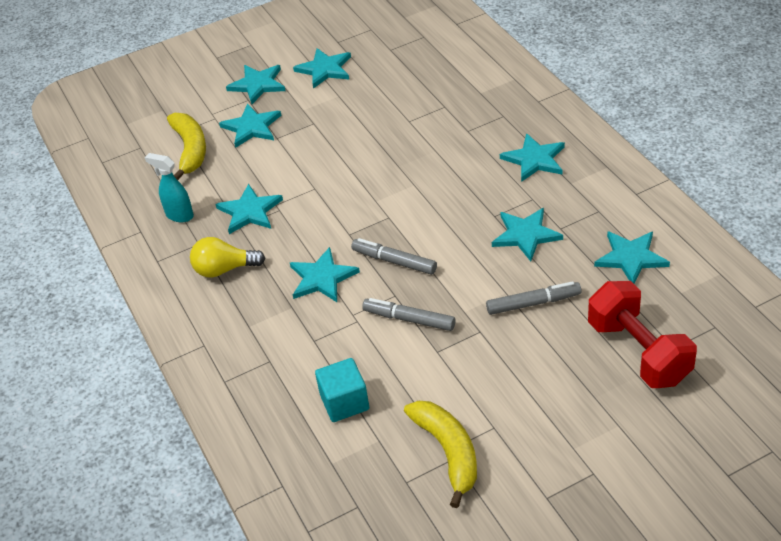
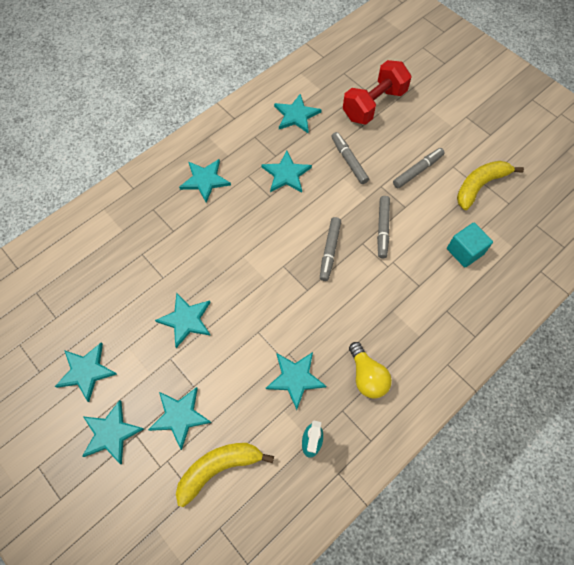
camera: 110 degrees left, 20 degrees up
(322, 278) = (358, 297): turquoise star -> turquoise star (186, 320)
(496, 379) = (417, 171): none -> grey marker

